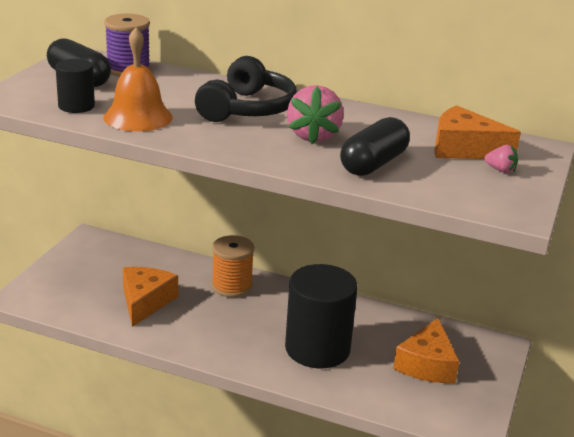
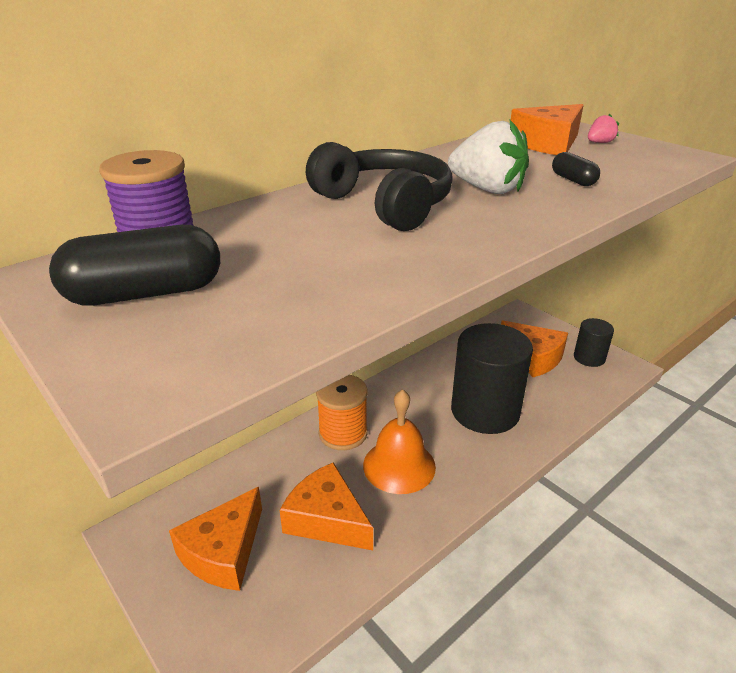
camera: 60 degrees left, 5 degrees up
(76, 106) = (265, 317): black cylinder -> black cylinder (589, 358)
(96, 272) = (224, 552): none -> orange cheese
(138, 117) = (355, 274): orange bell -> orange bell (399, 465)
(313, 136) = (487, 189): pink strawberry -> white strawberry
(373, 164) = (573, 180): black capsule -> black capsule, size x0.52

